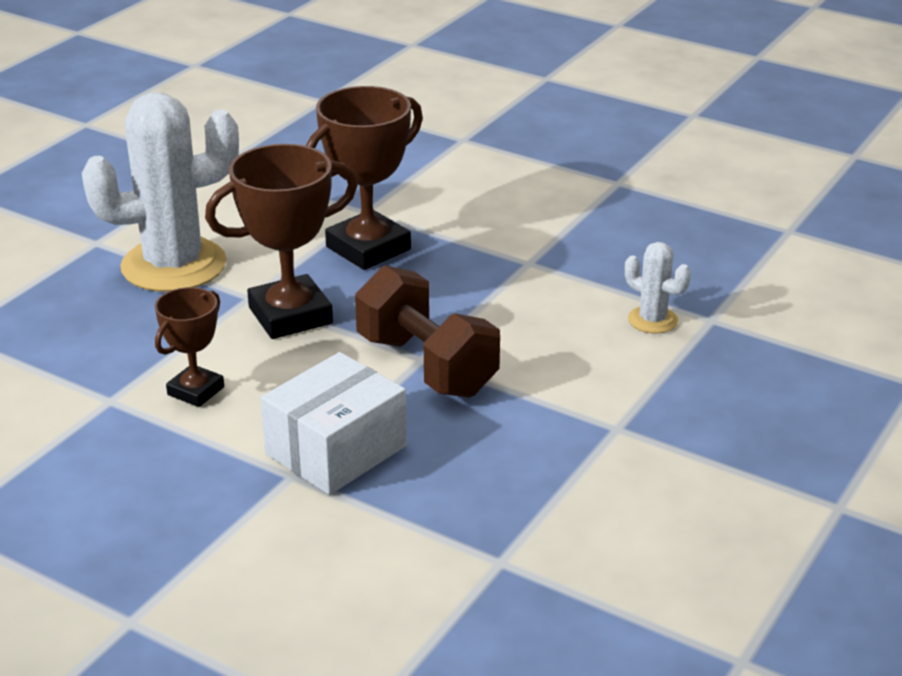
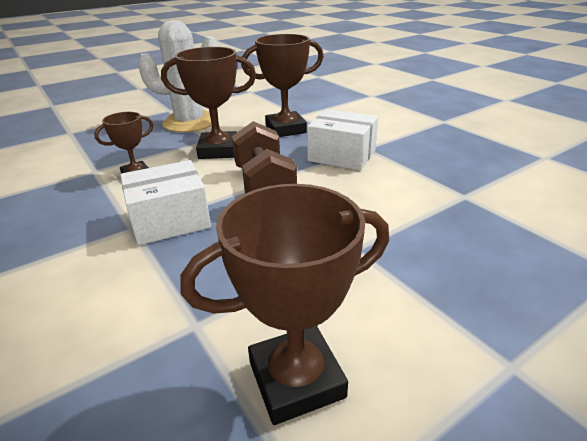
camera: 25 degrees right, 0 degrees up
(502, 284) = (342, 155): none -> white box
(649, 576) = (296, 379): none -> brown trophy
(652, 320) = (422, 189): white cactus -> none

